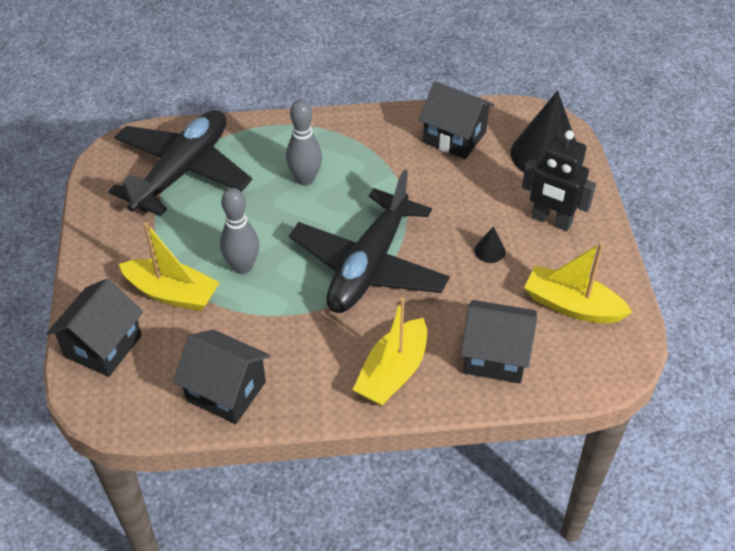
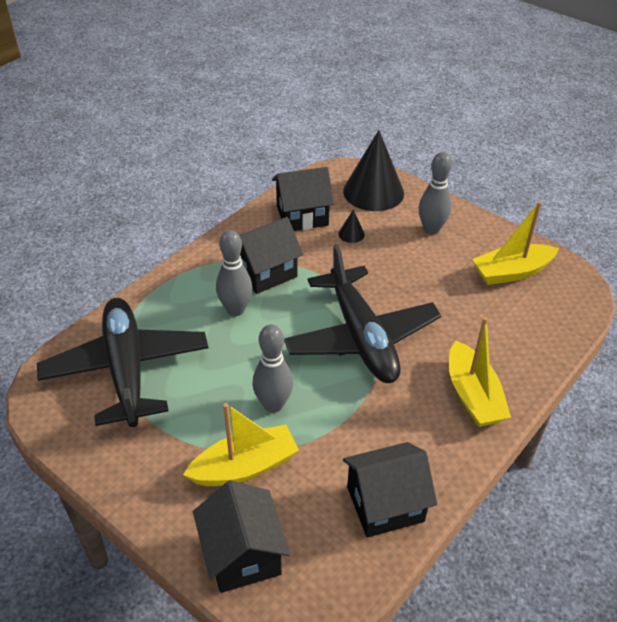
camera: 45 degrees left, 5 degrees down
(489, 251) = (422, 273): black cone -> black cone (351, 234)
(495, 356) = (514, 335): black house -> black house (265, 272)
(551, 220) = (431, 229): black robot -> grey bowling pin

